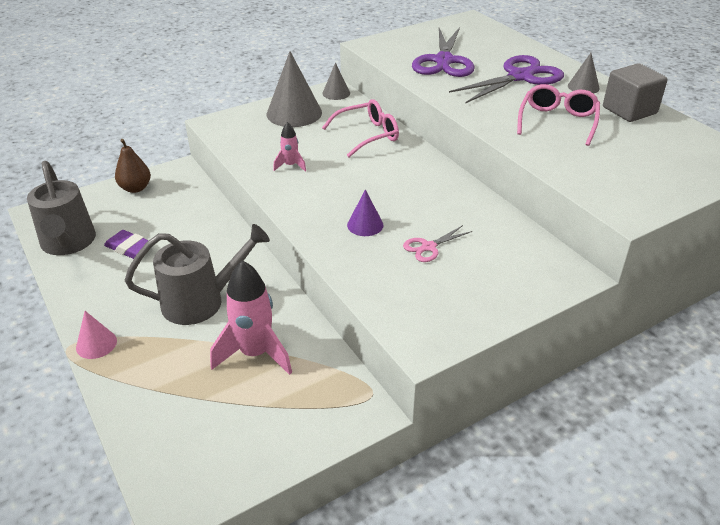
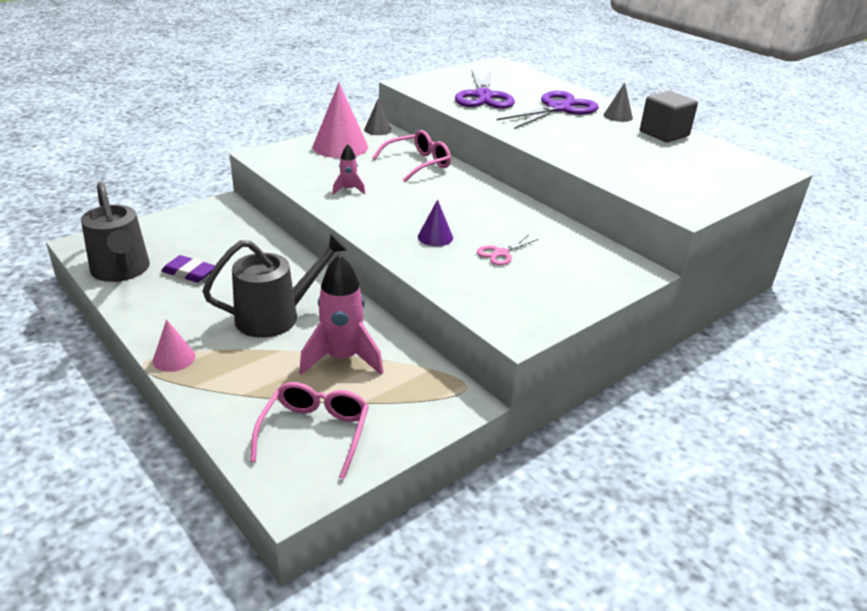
camera: 10 degrees left, 5 degrees down
(135, 188) = (182, 220): brown pear -> none
(294, 113) = (340, 146): grey cone -> pink cone
(557, 121) = (602, 143): pink glasses -> pink glasses (315, 432)

